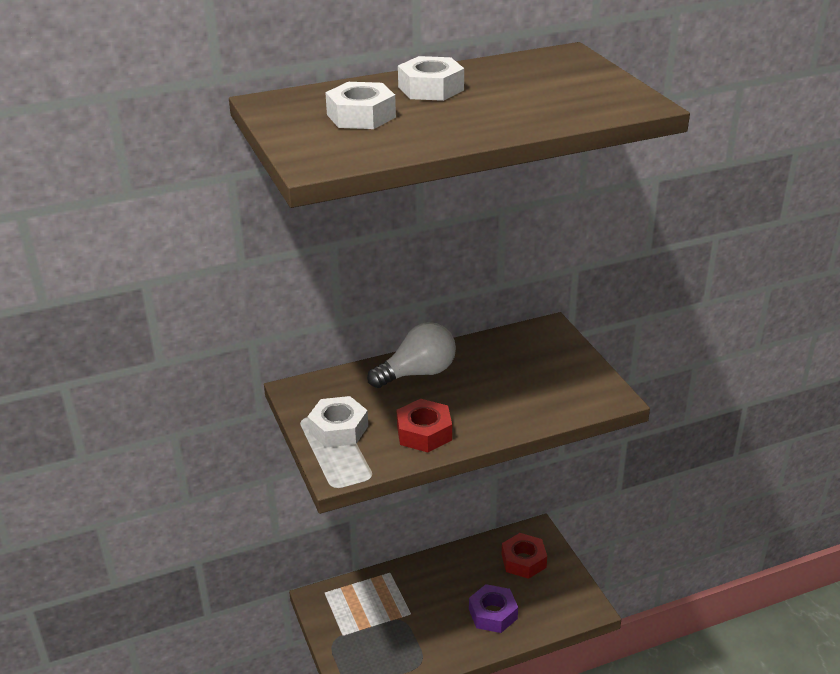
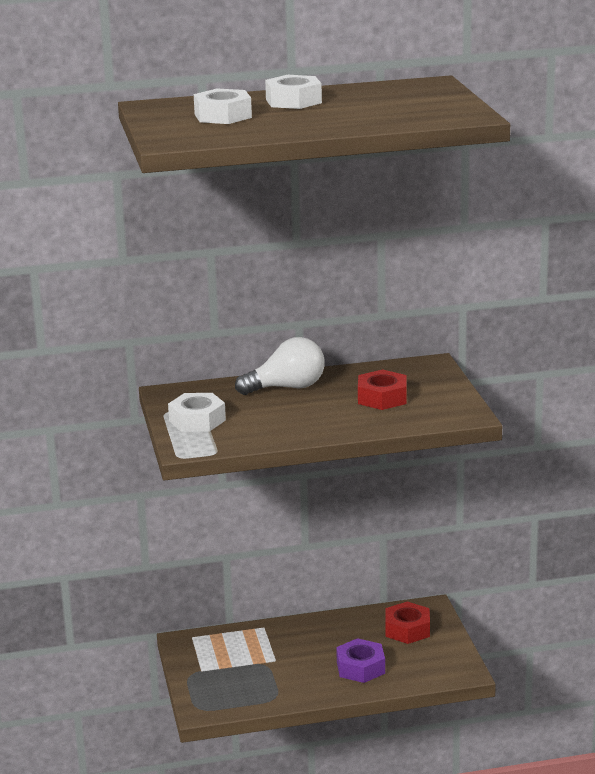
camera: 10 degrees right, 10 degrees down
(424, 433) = (276, 428): red nut -> red nut (382, 398)

